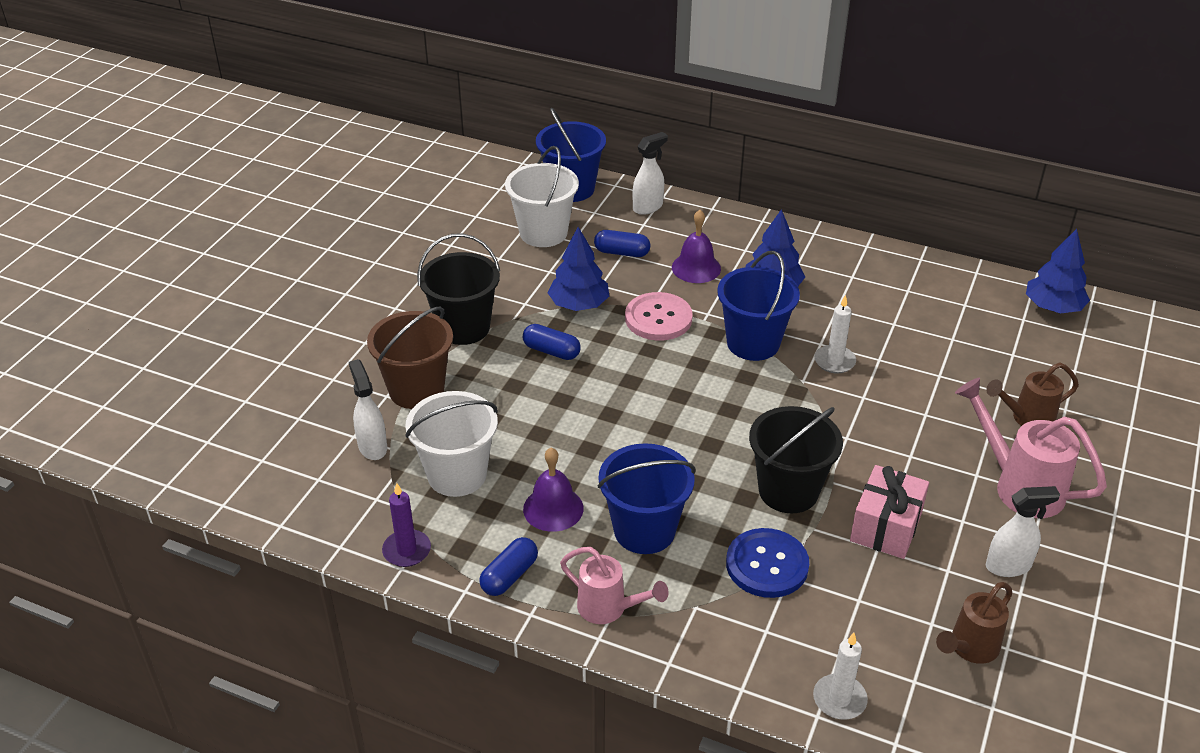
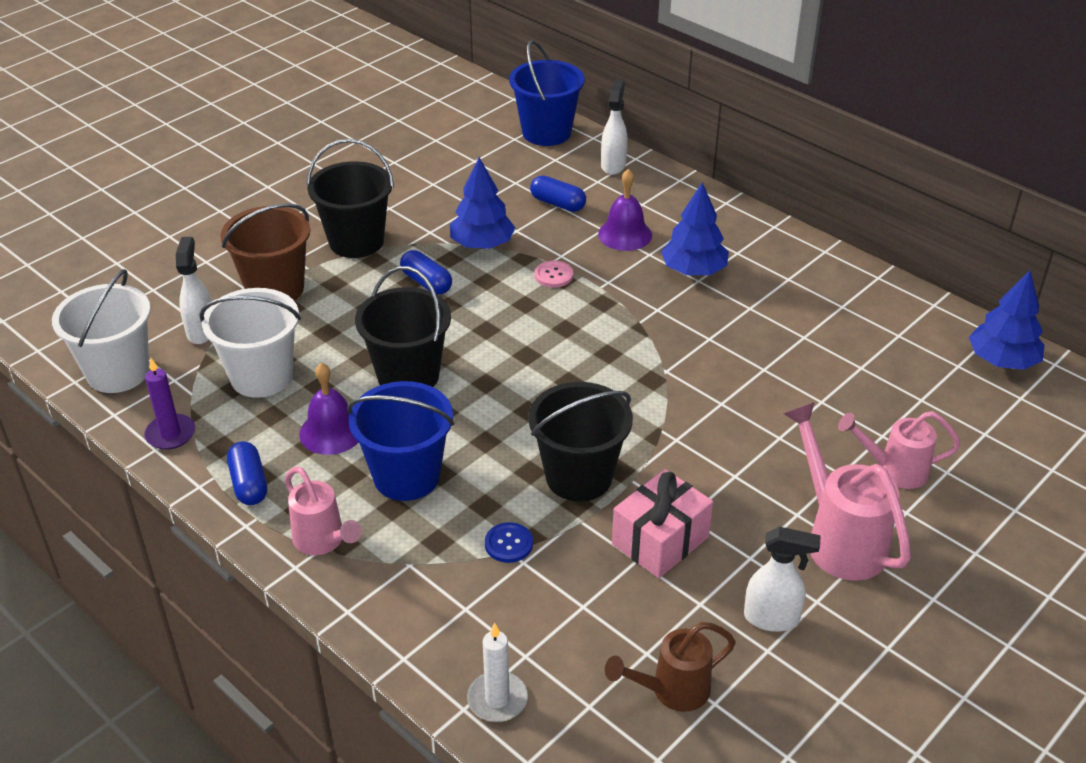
camera: 20 degrees right, 0 degrees up
(509, 576) = (249, 484): blue capsule -> blue capsule turned 75 degrees counterclockwise
(543, 233) = (491, 169): white bucket -> white bucket (118, 372)
(589, 440) = (408, 376): none -> black bucket
(648, 207) = (613, 165): white spray bottle -> white spray bottle turned 60 degrees counterclockwise
(658, 318) = (553, 275): pink button -> pink button, size x0.53
(753, 343) = (637, 321): blue bucket -> none
(767, 565) = (508, 544): blue button -> blue button, size x0.53
(834, 361) = (713, 360): white candle -> none
(1026, 418) = (893, 470): brown watering can -> pink watering can

